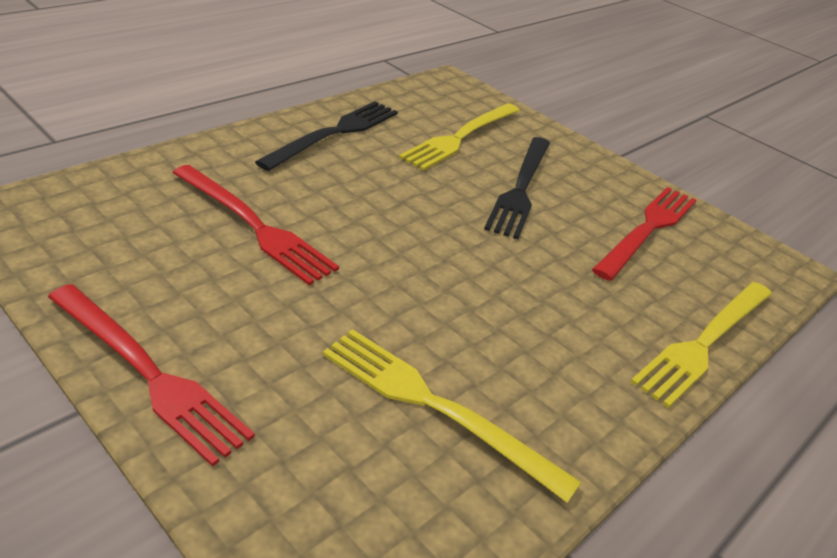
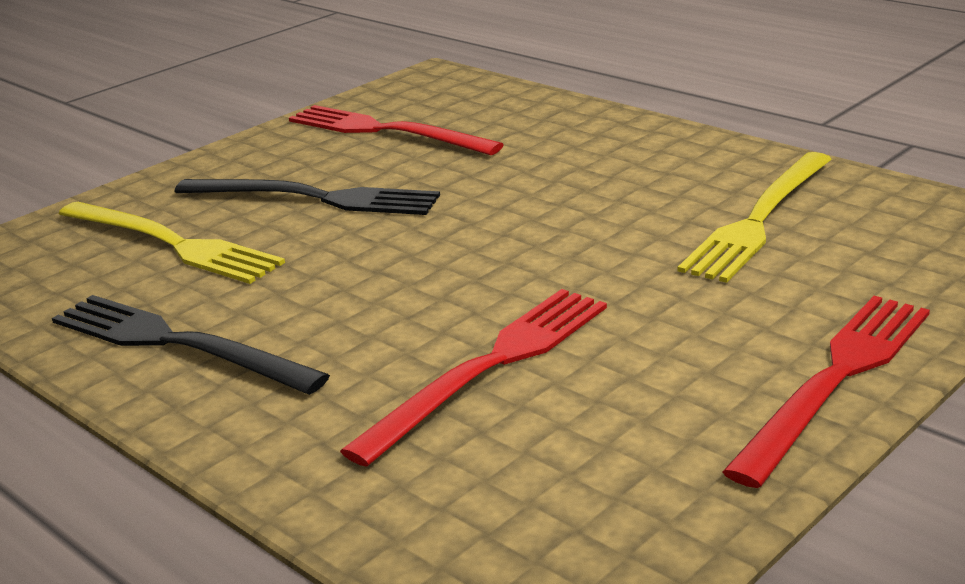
camera: 85 degrees left, 10 degrees down
(704, 342) = (578, 112): yellow fork -> none

